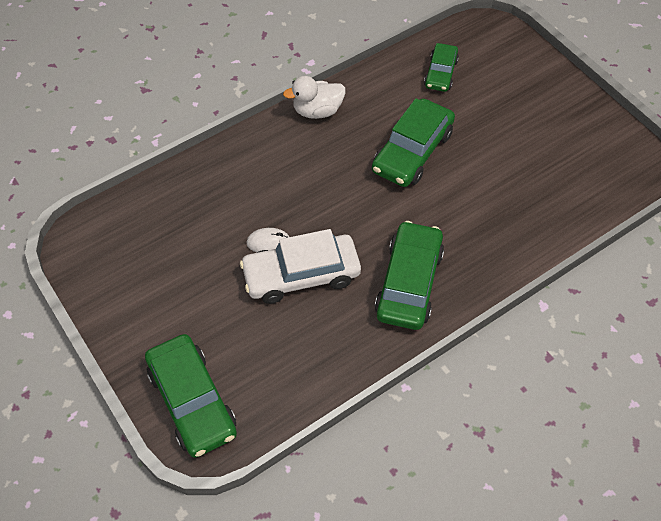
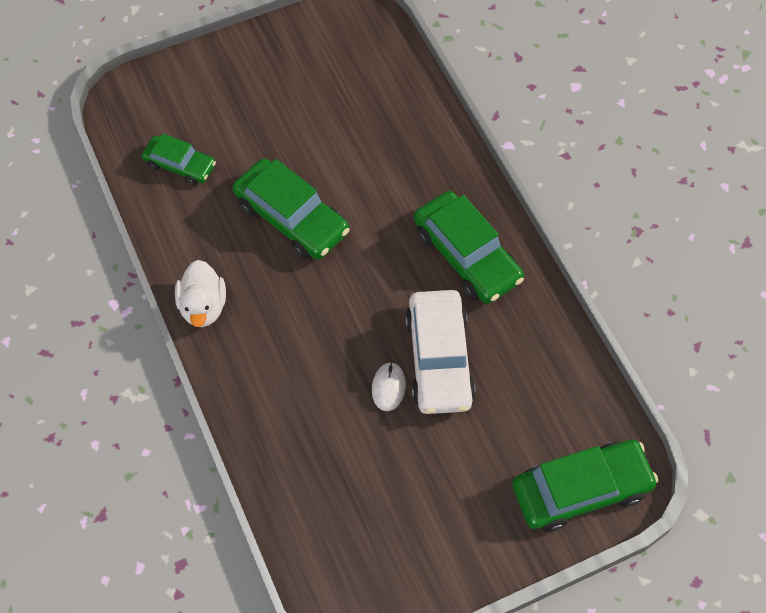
camera: 80 degrees left, 5 degrees up
(409, 283) = (466, 255): green car -> green car turned 150 degrees counterclockwise

